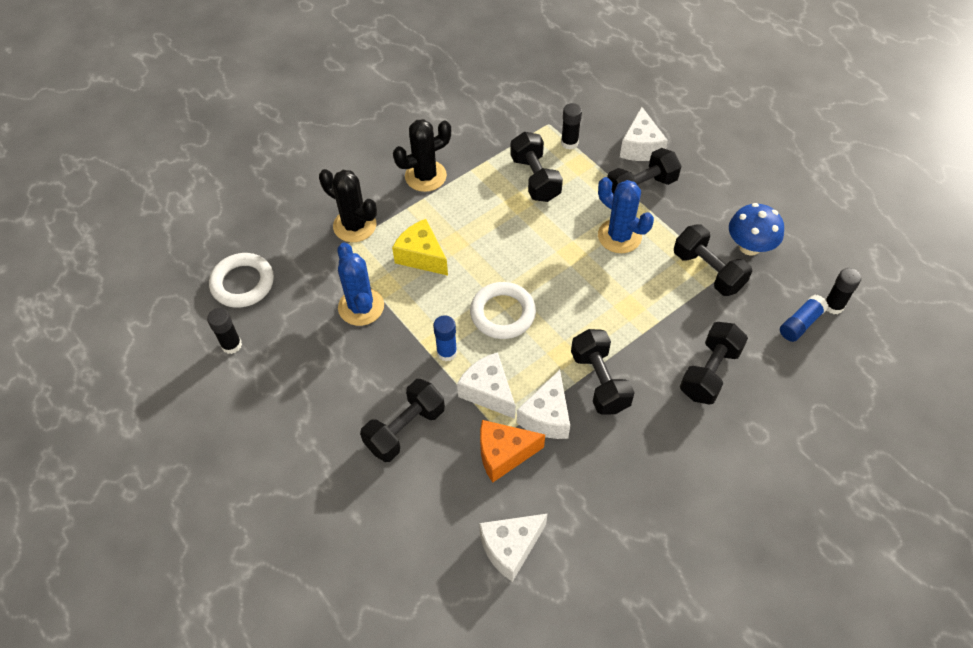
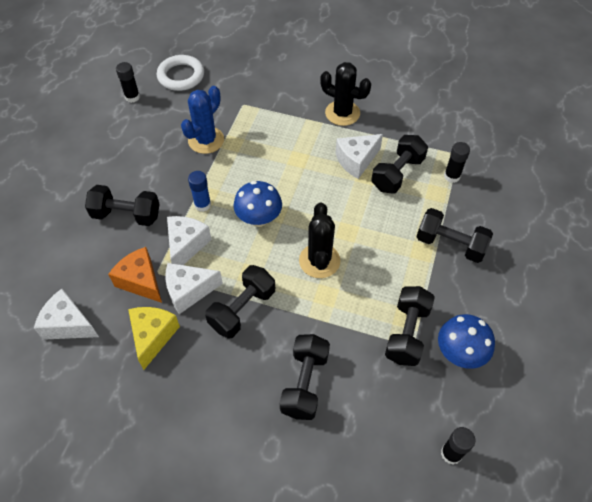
camera: 55 degrees right, 0 degrees up
(354, 225) = (268, 101): black cactus -> black cactus (319, 261)
(421, 256) = (272, 148): yellow cheese -> yellow cheese (153, 336)
(502, 313) = (259, 219): white ring -> blue mushroom
(619, 236) = (389, 254): blue cactus -> none
(640, 147) = (492, 223): white cheese -> white cheese (356, 161)
(709, 372) = (305, 383): black dumbbell -> black dumbbell turned 75 degrees counterclockwise
(800, 323) = (409, 433): blue glue stick -> none

